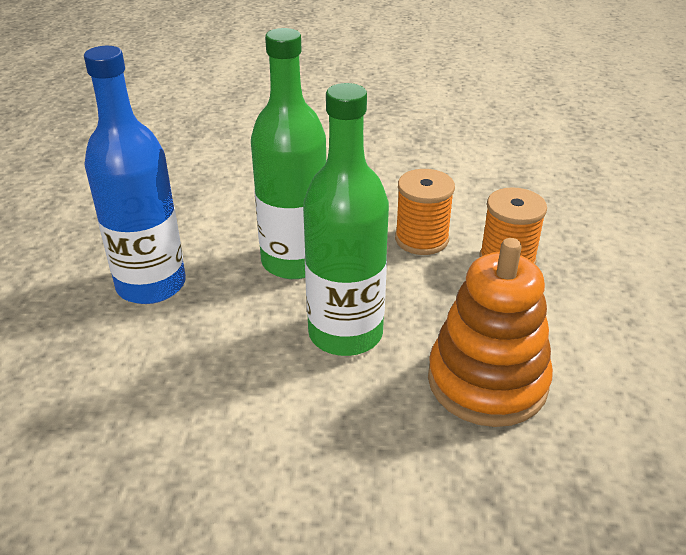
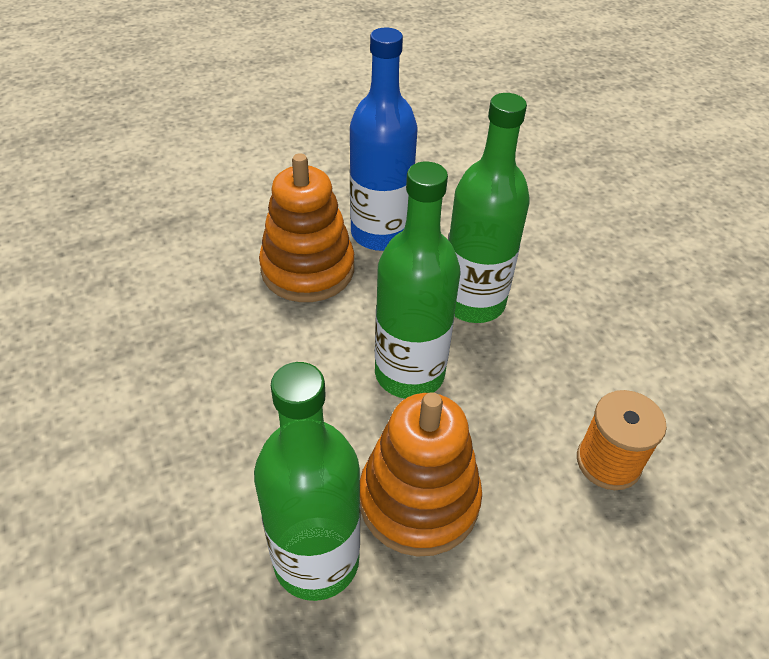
camera: 60 degrees right, 10 degrees up
(147, 356) = (307, 269): none -> orange stacking toy
(421, 239) = (580, 379): orange spool -> none
(517, 478) = (316, 560): none -> green bottle

